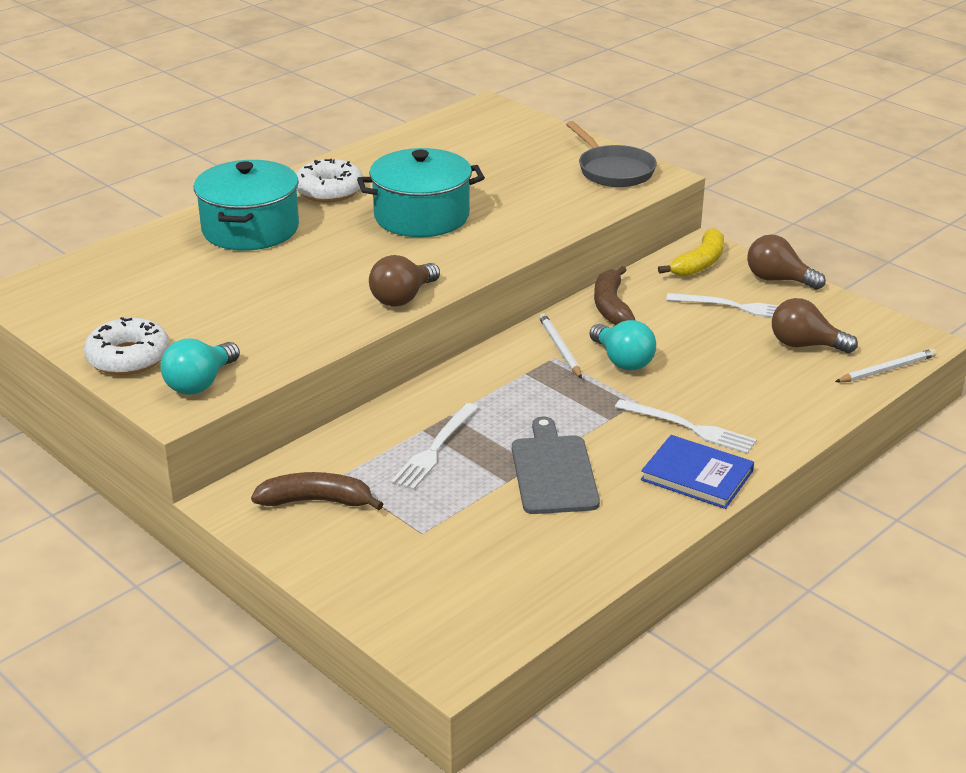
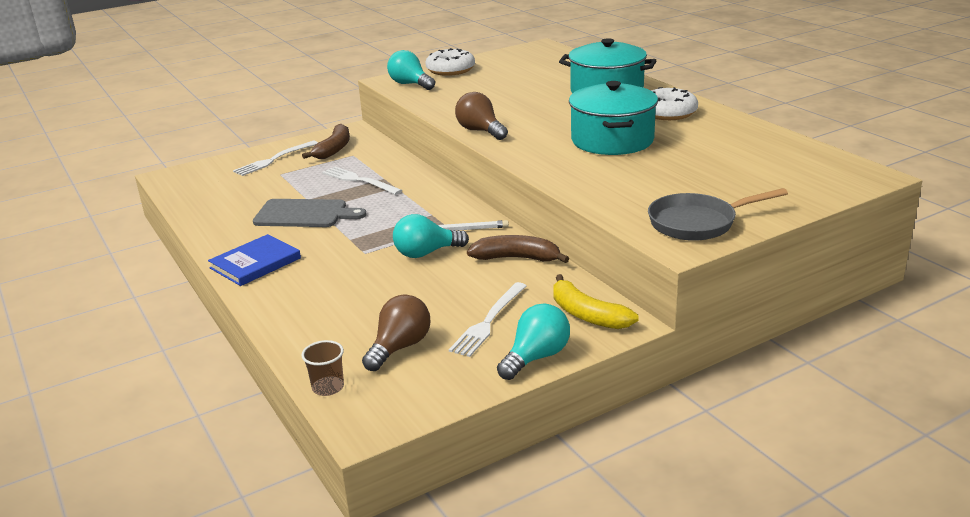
camera: 105 degrees right, 5 degrees down
(689, 428) = (315, 268): white fork -> white fork (274, 159)
(778, 279) = (536, 357): brown light bulb -> turquoise light bulb
(887, 369) = (328, 387): white pencil -> brown cup

